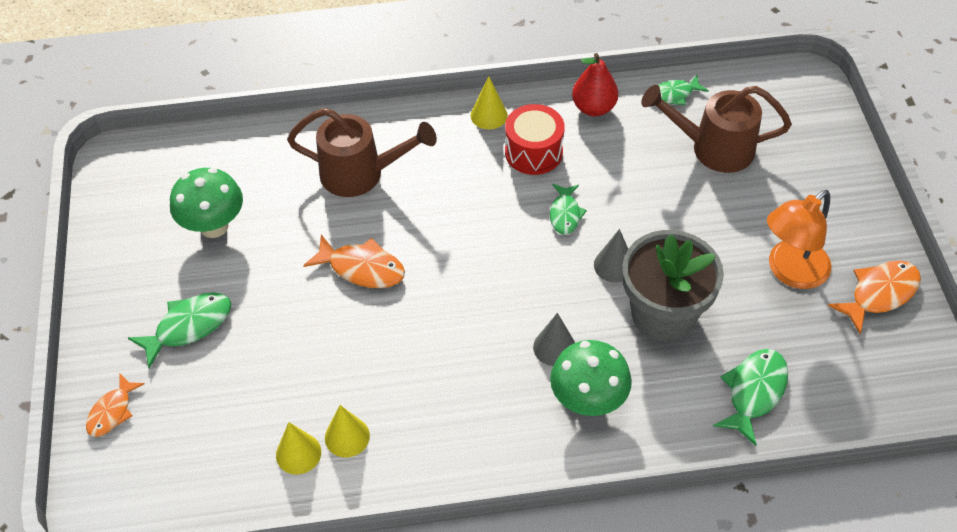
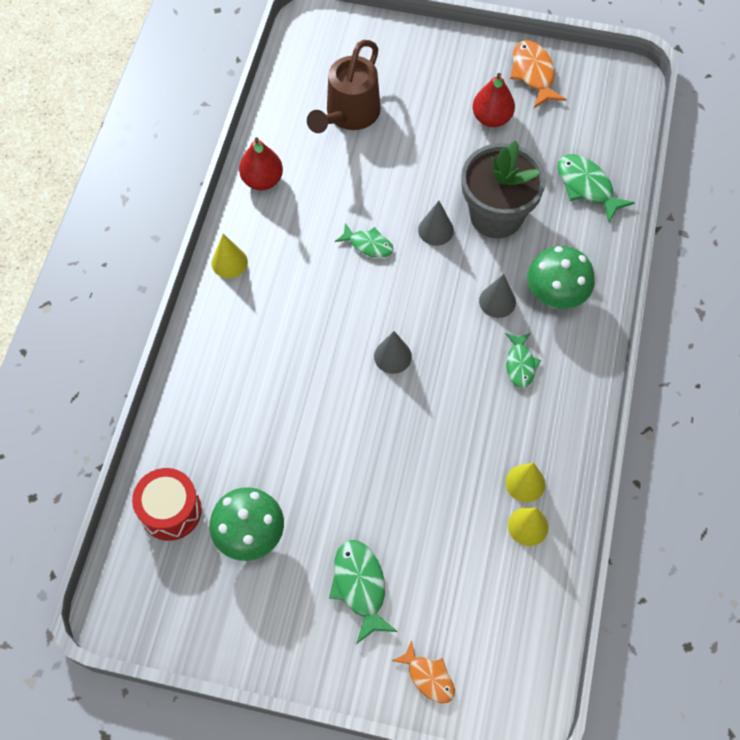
camera: 70 degrees left, 10 degrees up
(361, 174) = (247, 388): brown watering can -> none
(362, 268) = (357, 420): orange fish -> none
(445, 275) = (392, 356): none -> grey cone
(533, 152) = (290, 243): red drum -> red drum (171, 511)
(674, 94) = (278, 117): green fish -> green fish (520, 364)
(790, 272) = (491, 118): orange lamp -> red pear

